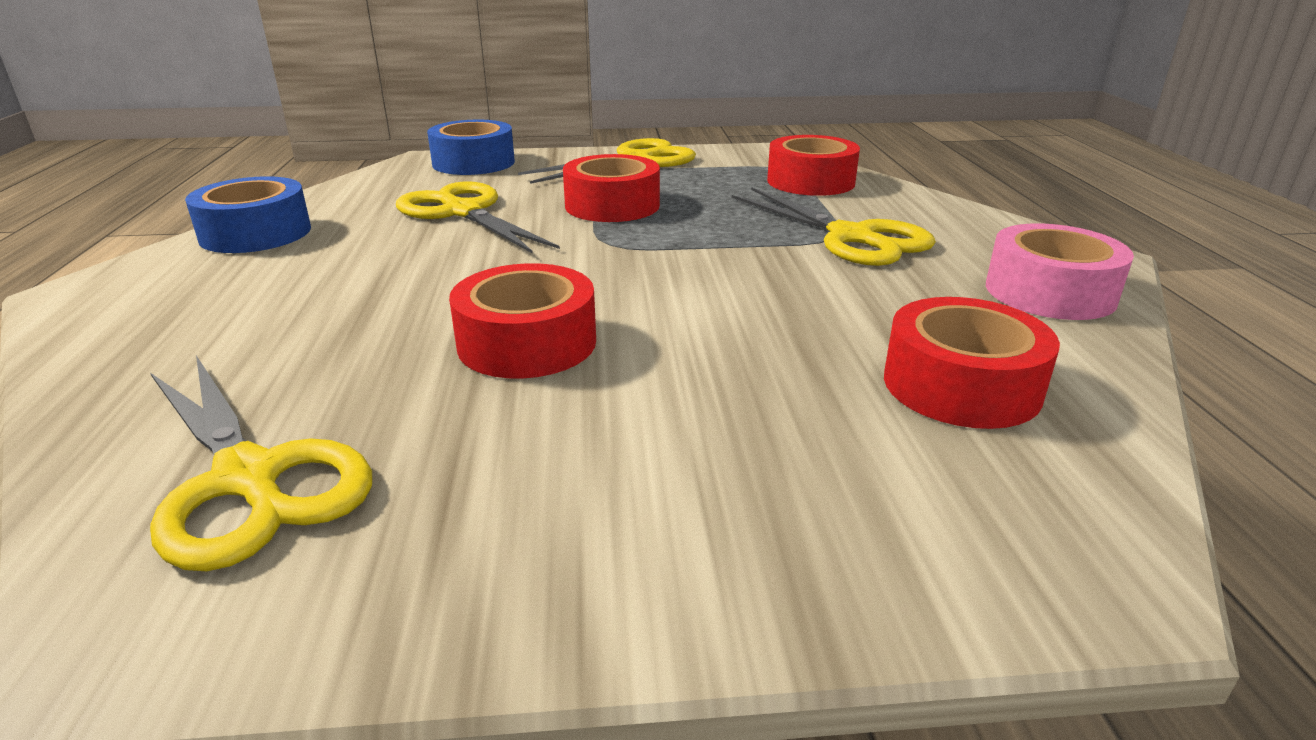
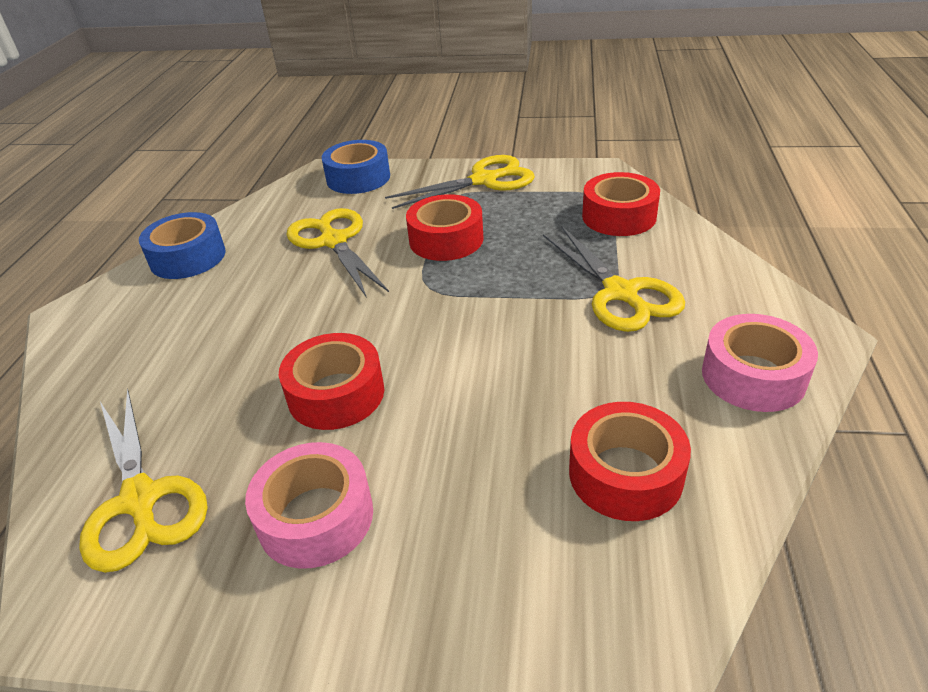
camera: 15 degrees right, 10 degrees up
(552, 468) = (316, 517): none -> pink tape

